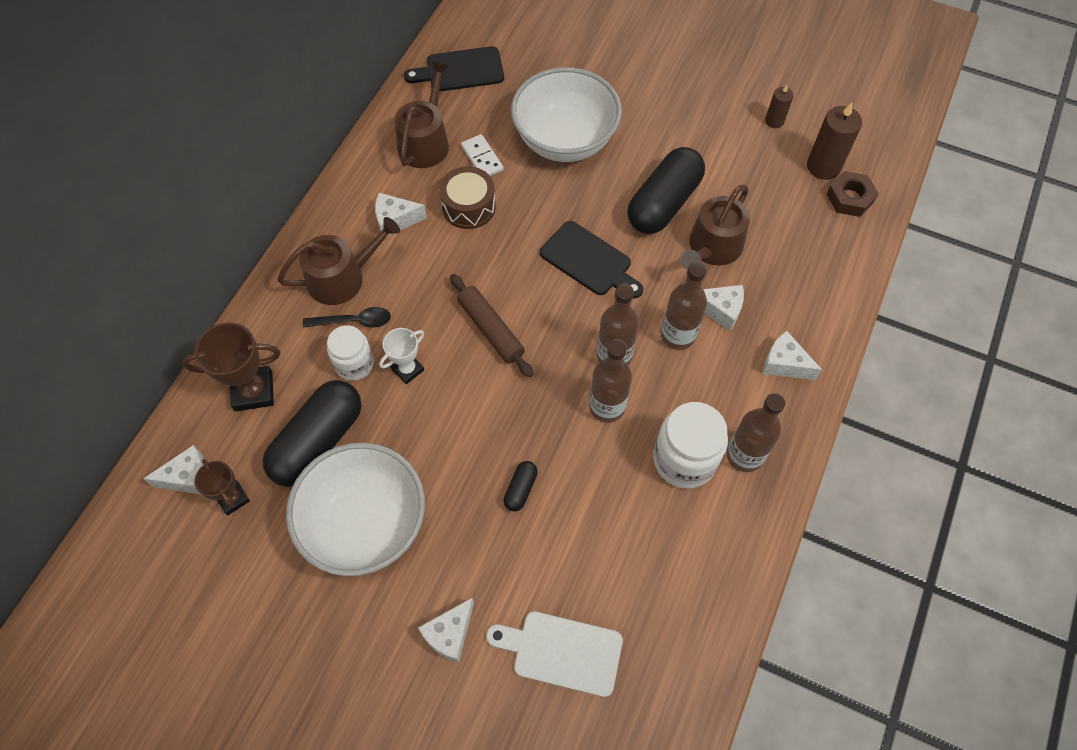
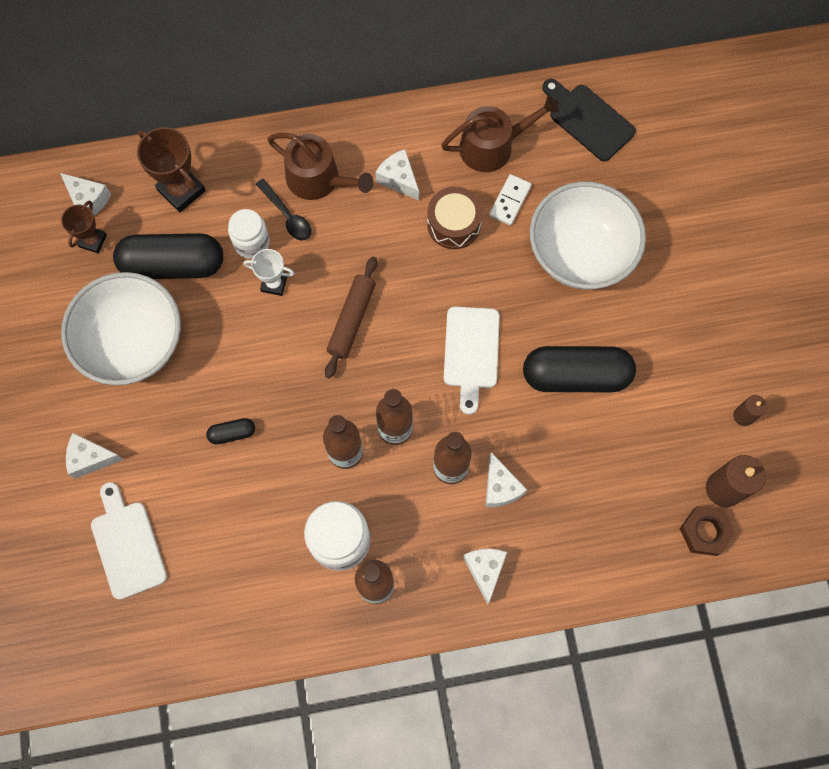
camera: 55 degrees right, 10 degrees up
(589, 261) = (471, 352): black cutting board -> white cutting board
(712, 248) = (559, 444): brown watering can -> none

